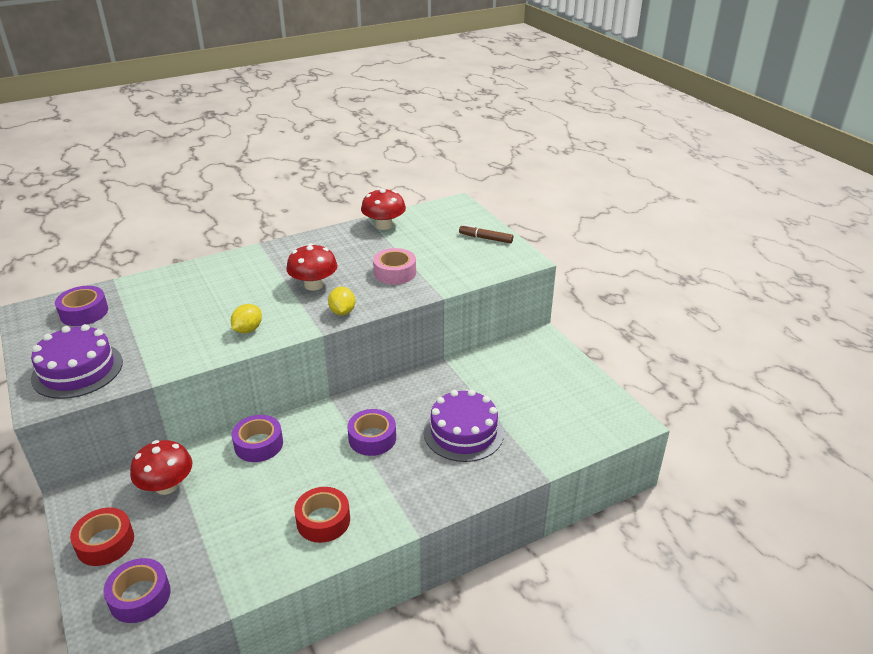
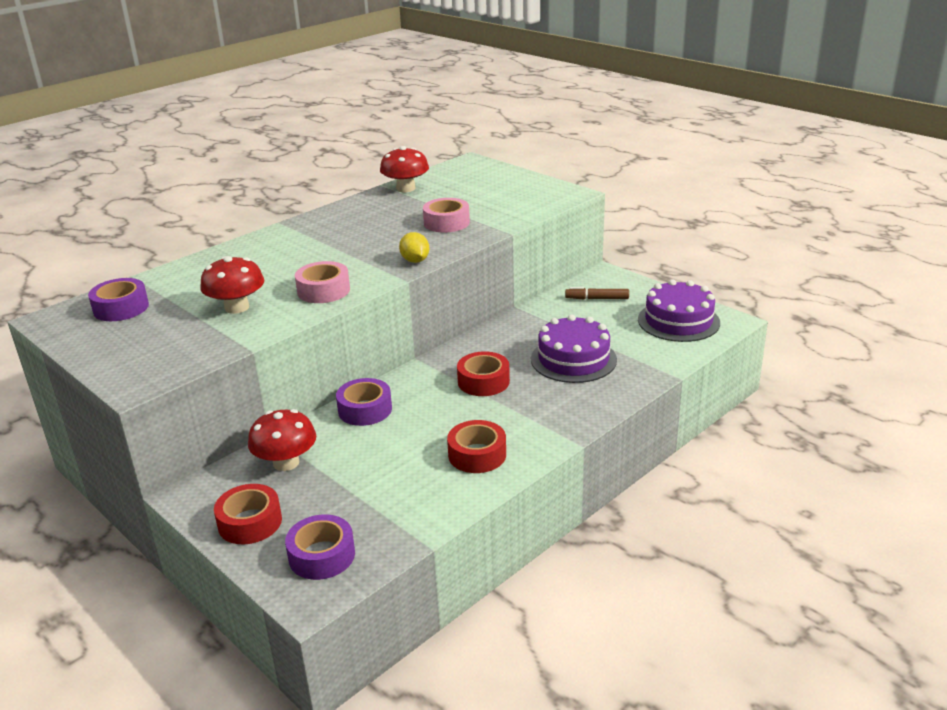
camera: 15 degrees left, 5 degrees down
(77, 370) = (154, 354): purple cake -> purple cake (678, 321)
(248, 330) = (323, 290): yellow lemon -> pink tape
(314, 285) = (367, 245): red mushroom -> red mushroom (237, 307)
(372, 438) = (483, 381): purple tape -> red tape
(486, 238) = (520, 183): brown marker -> brown marker (597, 299)

